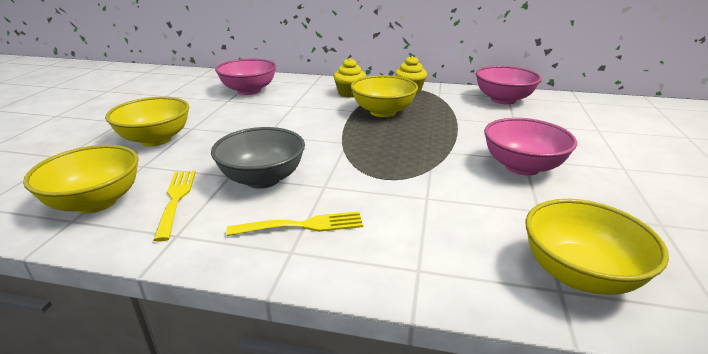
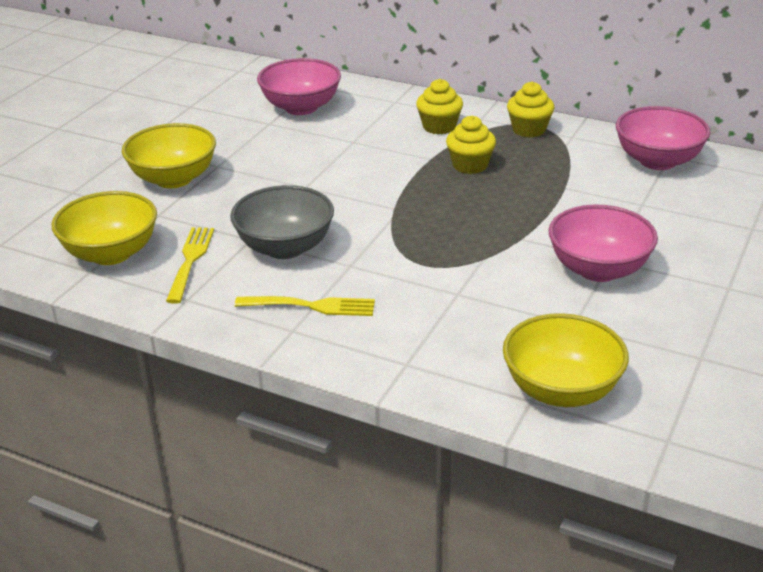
camera: 15 degrees right, 5 degrees up
(383, 112) = (470, 165): yellow bowl -> yellow cupcake

